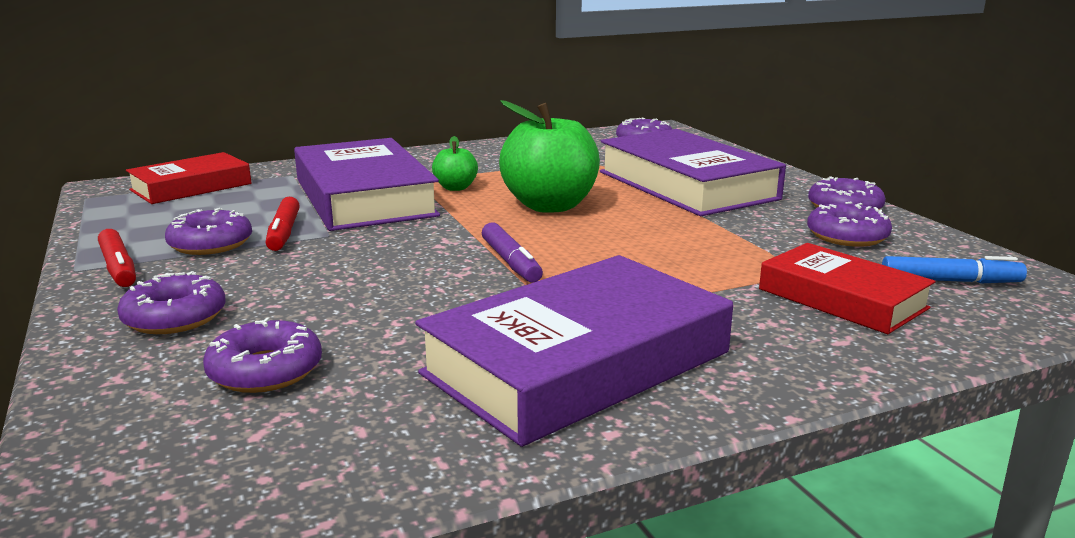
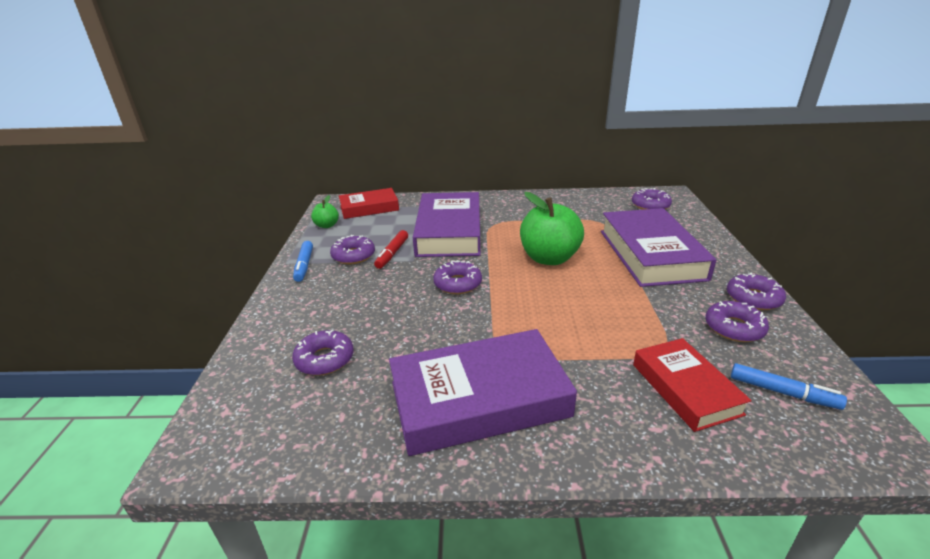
camera: 25 degrees right, 10 degrees up
(118, 268) = (304, 265): red marker -> blue marker
(175, 317) = (308, 308): purple donut -> purple donut (457, 284)
(455, 188) = (504, 232): green apple -> green apple (327, 225)
(511, 262) = (495, 304): purple marker -> none

